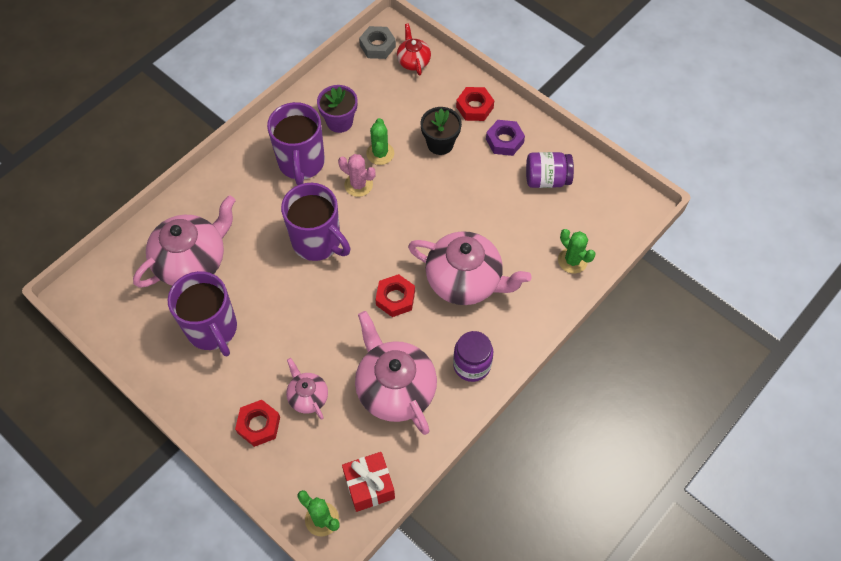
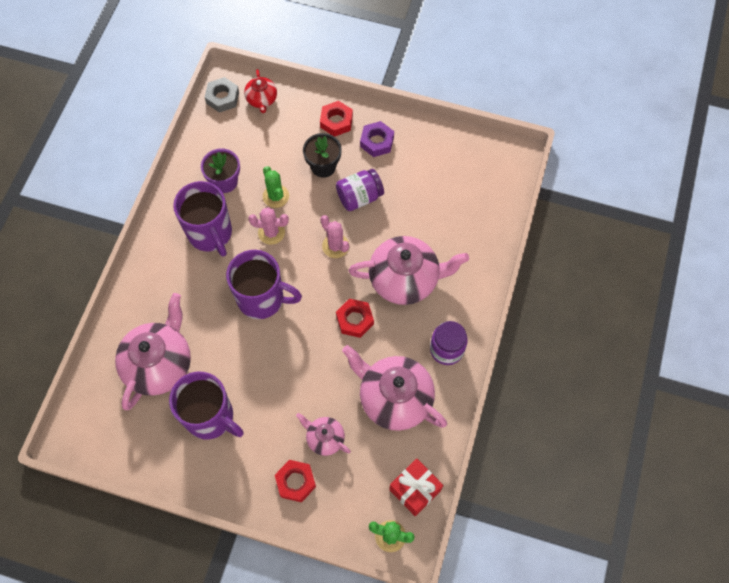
camera: 25 degrees left, 5 degrees up
(413, 61) = (262, 100): red teapot -> red teapot turned 150 degrees counterclockwise
(413, 222) = (335, 246): none -> pink cactus
(547, 179) = (429, 162): purple jar -> purple jar (359, 197)
(572, 260) = (484, 224): green cactus -> none

